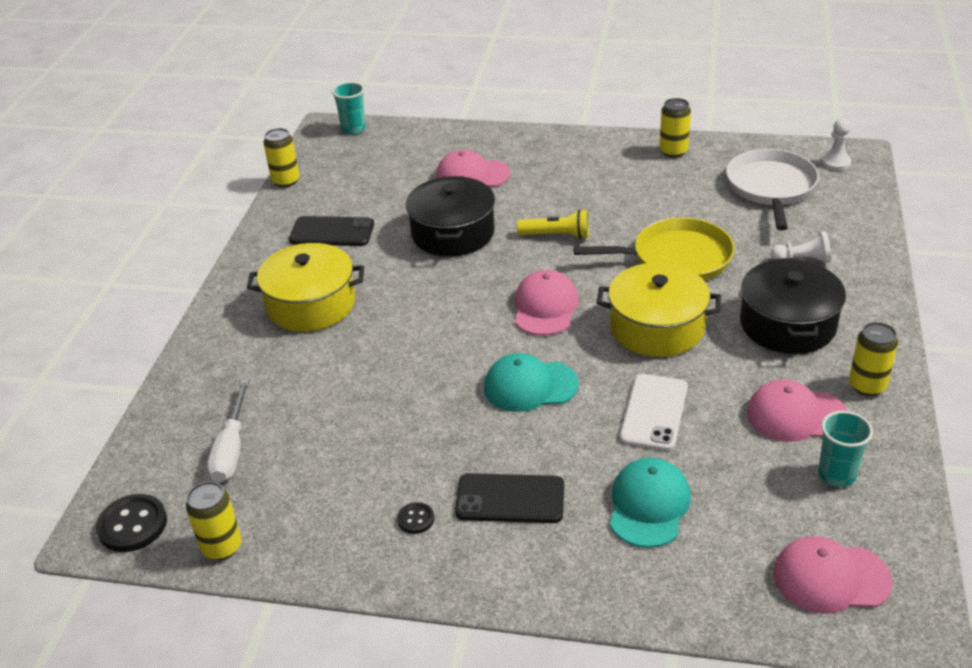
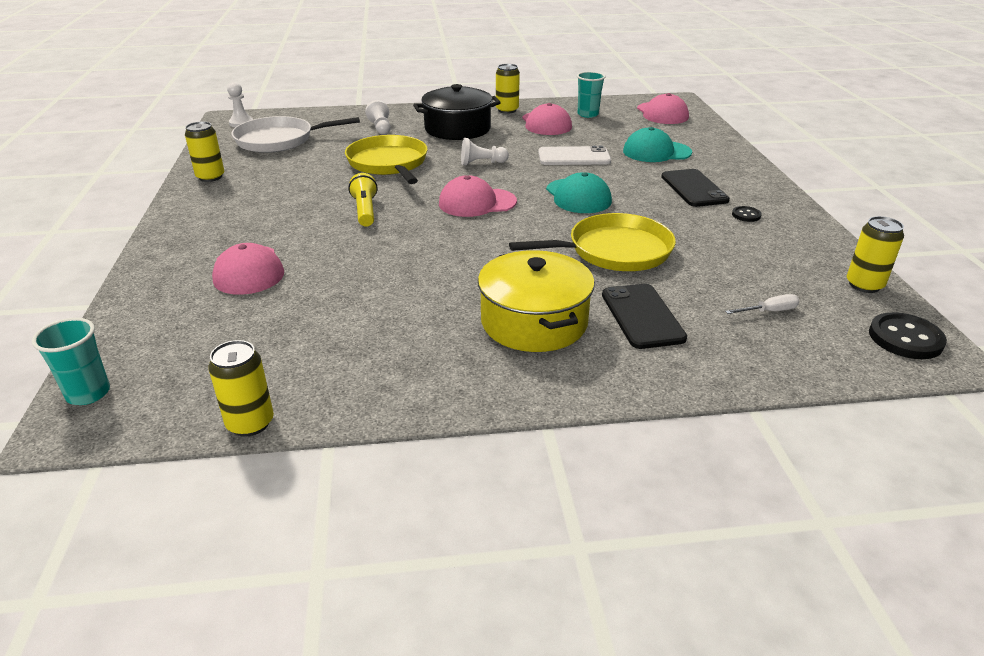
camera: 110 degrees left, 5 degrees down
(231, 449) = (769, 311): white screwdriver -> white screwdriver, size x0.57
(332, 232) = (385, 343): black phone -> black phone (642, 316)
(393, 380) = (614, 251): none -> yellow pan
(453, 233) = (371, 262): black pot -> none
(657, 327) = (481, 163): yellow pot -> white pawn

